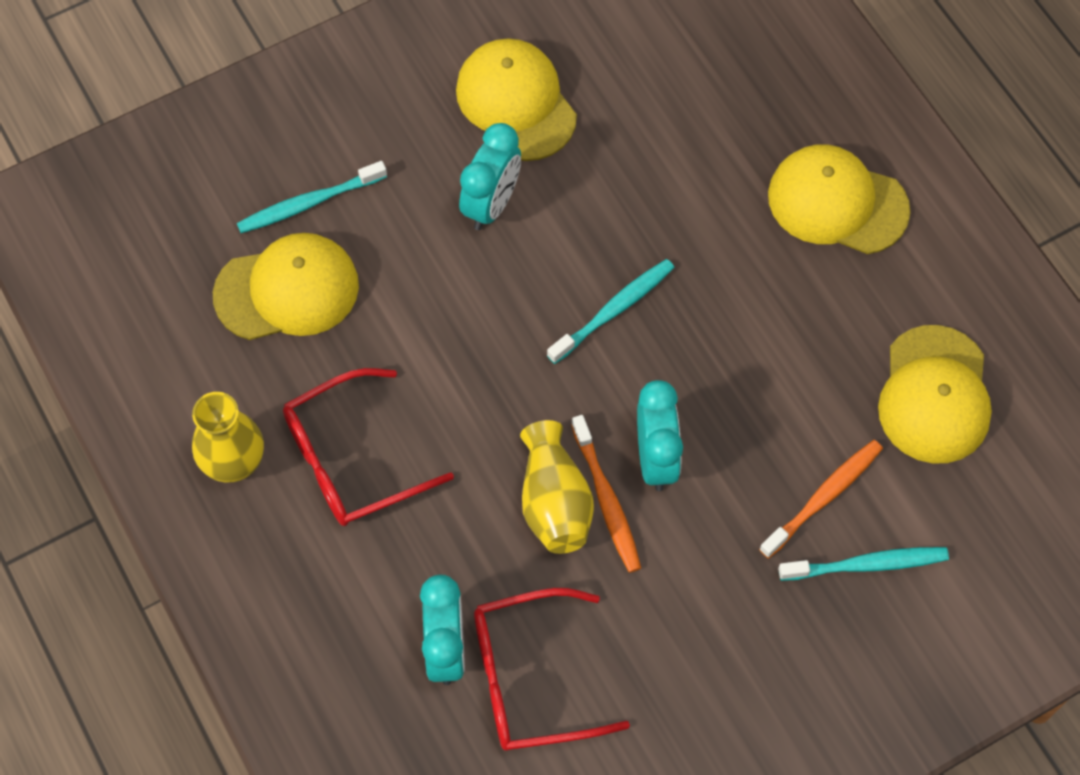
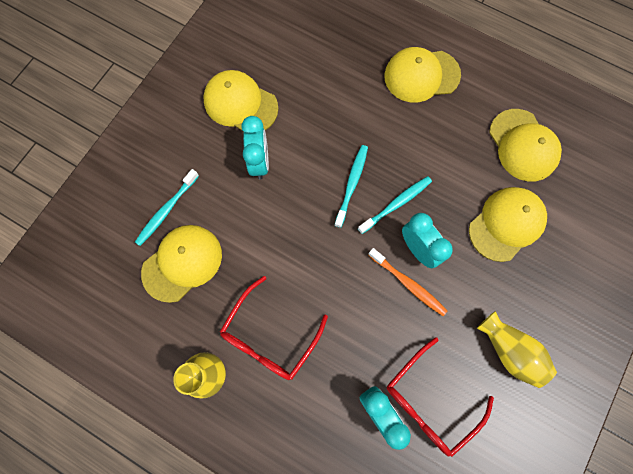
camera: 30 degrees left, 10 degrees up
(554, 502) = (384, 300): yellow vase -> yellow vase (509, 350)
(823, 498) = (506, 224): orange toothbrush -> yellow cap
(866, 565) = (546, 246): turquoise toothbrush -> turquoise toothbrush (396, 204)

